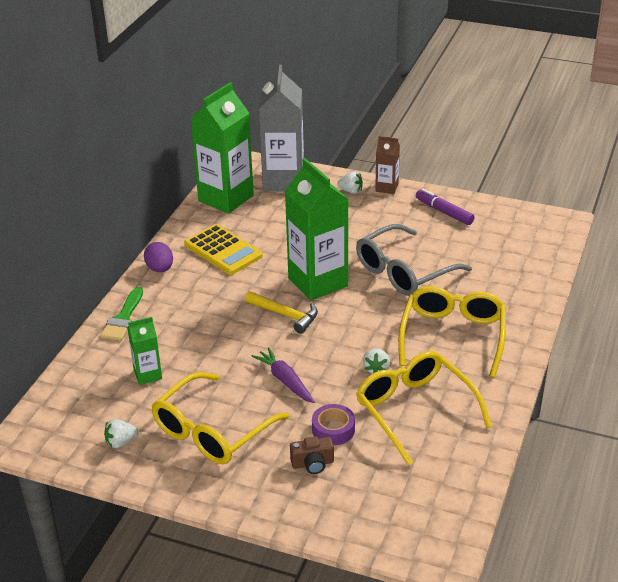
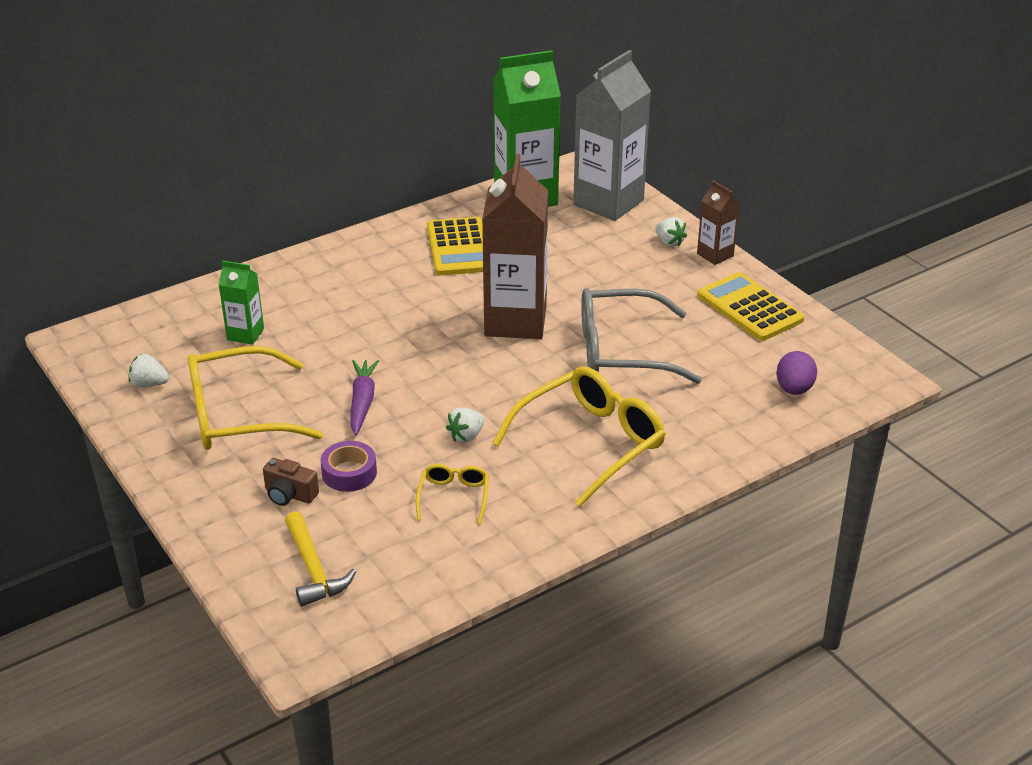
camera: 35 degrees right, 0 degrees up
(123, 318) = (287, 271): green brush -> none
(160, 269) = (377, 240): purple egg -> purple egg (794, 389)
(285, 315) = (442, 338): yellow hammer -> yellow hammer (313, 569)
(318, 282) = (515, 321): green carton -> brown carton
(415, 410) = (454, 497): yellow glasses -> yellow glasses, size x0.48
(444, 212) = (750, 308): purple marker -> yellow calculator

